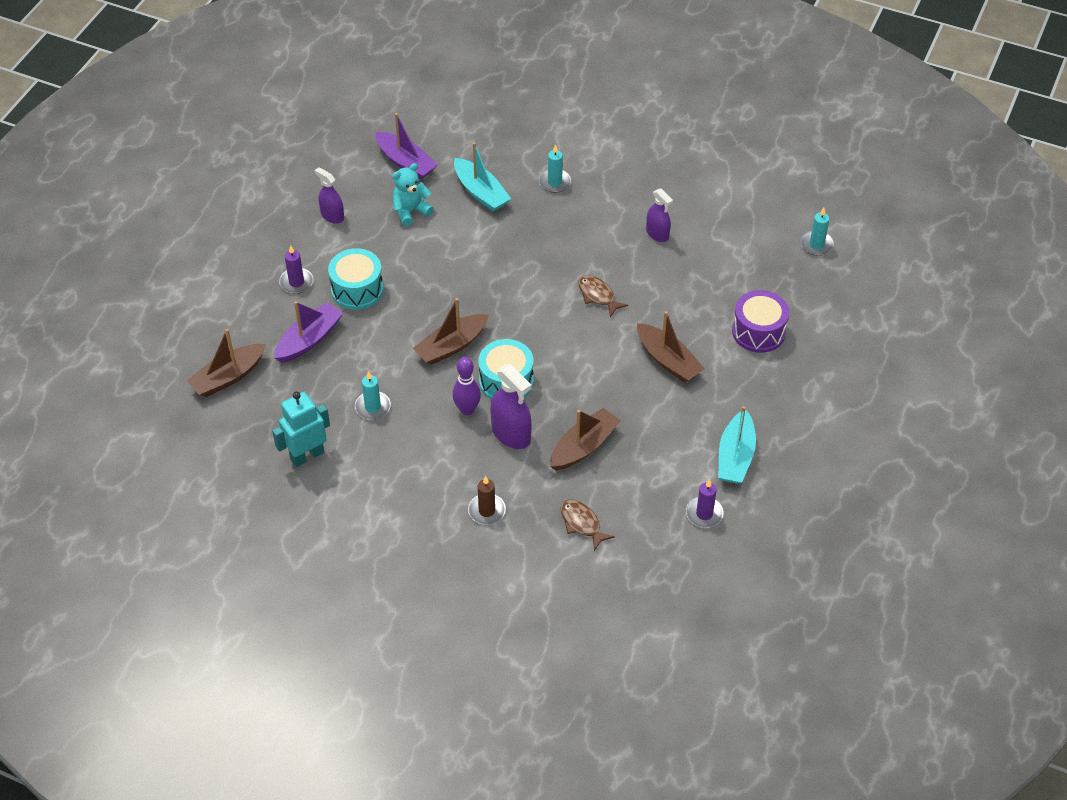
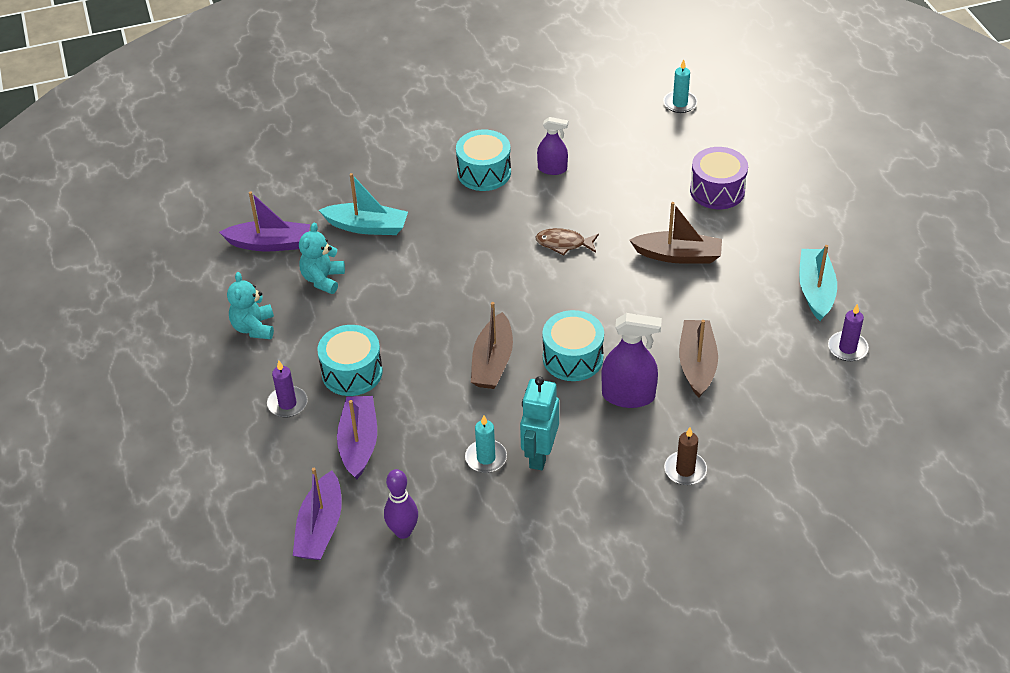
camera: 40 degrees left, 5 degrees down
(228, 377) = (320, 527): brown boat -> purple boat
(307, 456) = (477, 541): turquoise robot -> turquoise robot (539, 455)
(332, 216) = (254, 328): purple spray bottle -> turquoise teddy bear
(467, 409) = (568, 402): purple bowling pin -> purple bowling pin (403, 531)
(554, 182) = (421, 181): turquoise candle -> none
(582, 523) = (770, 423): brown fish -> none
(605, 204) = (484, 172): none -> turquoise drum
(735, 456) = (815, 290): turquoise boat -> turquoise boat turned 150 degrees counterclockwise

